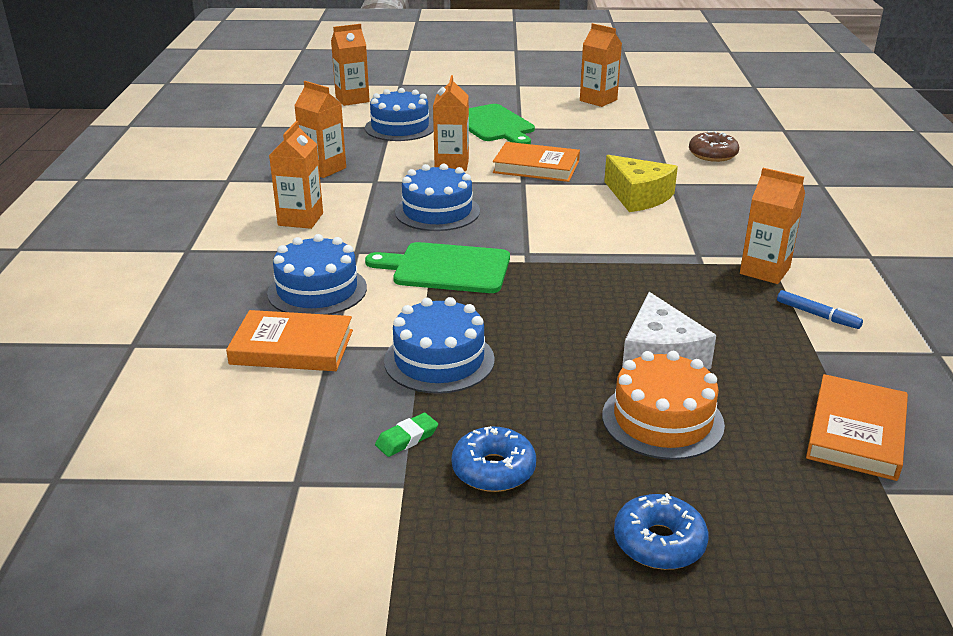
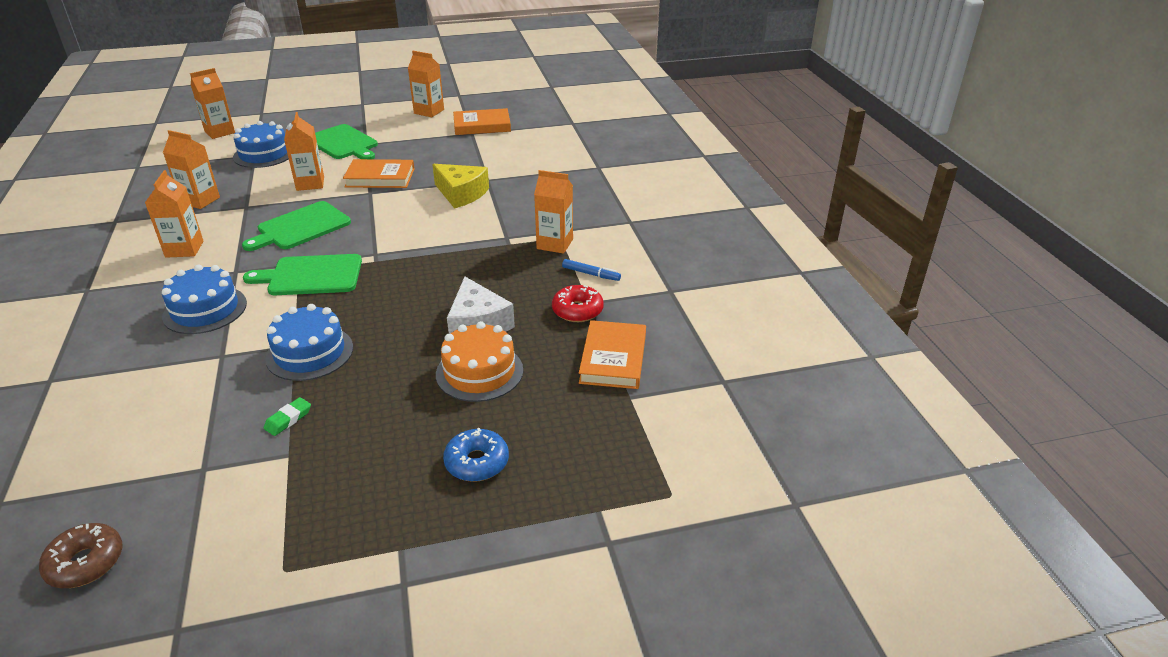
camera: 15 degrees left, 5 degrees up
(292, 347) = (188, 361): orange book -> orange book (482, 125)
(437, 211) = (300, 227): blue cake -> green cutting board
(493, 470) = (356, 431): blue donut -> none
(712, 154) = (518, 151): brown donut -> brown donut (85, 563)
(800, 360) = (577, 310): none -> red donut

